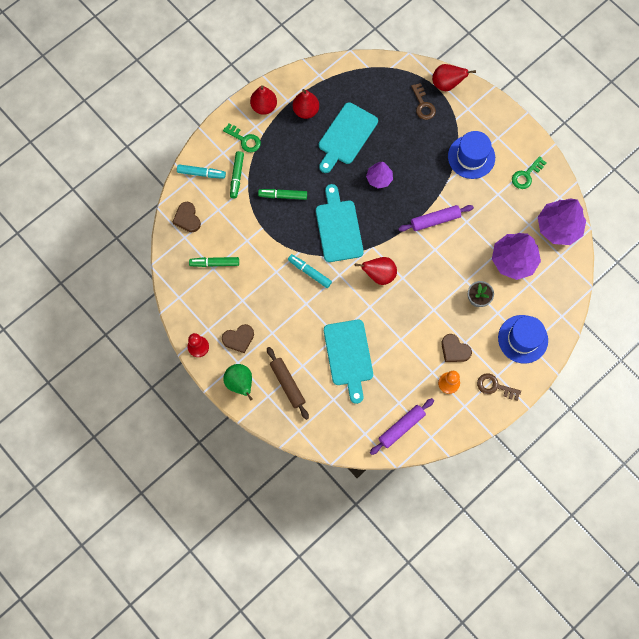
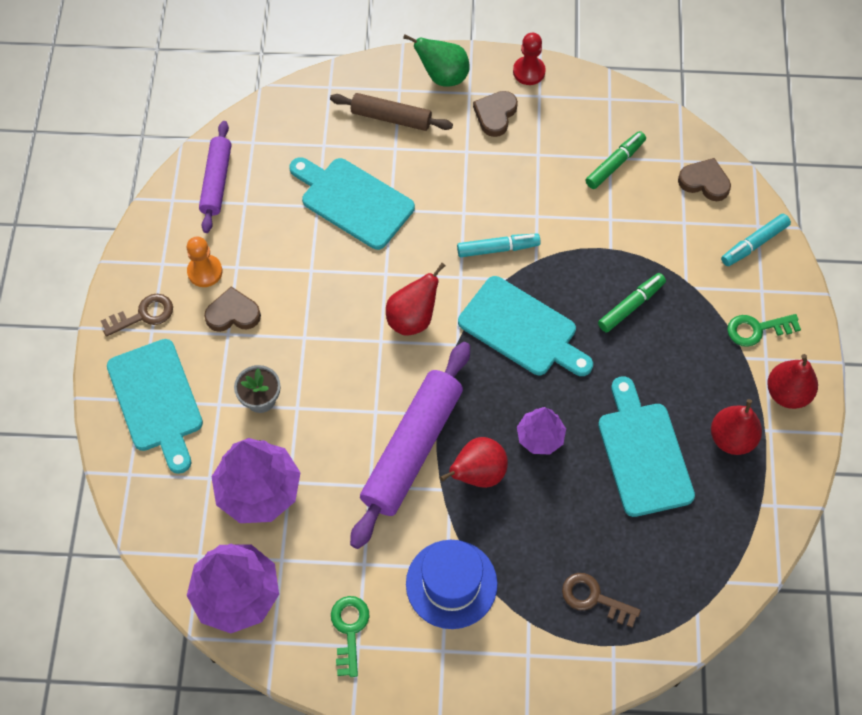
camera: 135 degrees right, 10 degrees down
(237, 176) = (711, 278): green marker -> none
(435, 220) = (412, 449): purple rolling pin -> purple rolling pin, size x1.69
(446, 84) = (595, 665): red pear -> red pear (478, 474)
(523, 339) = (157, 400): blue hat -> turquoise cutting board

